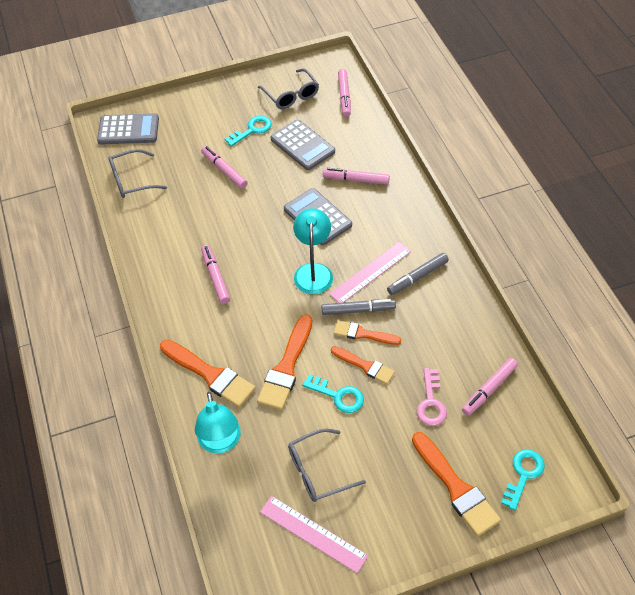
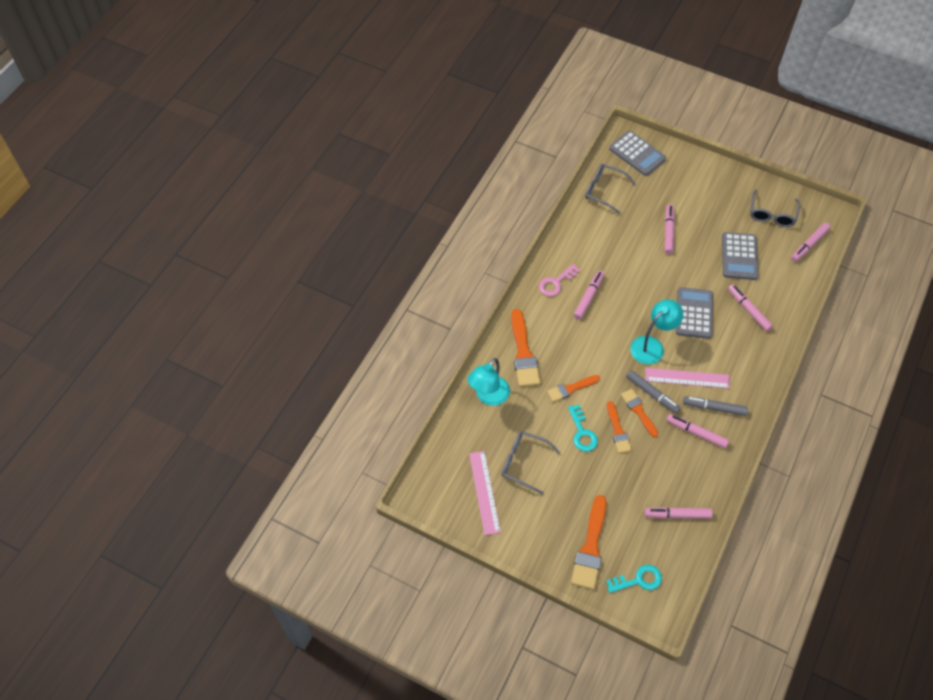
camera: 45 degrees right, 5 degrees up
(252, 130) = (717, 218): turquoise key -> none
(286, 367) = (571, 388): orange brush -> orange brush, size x0.62
(427, 309) = (696, 433): none -> pink marker
(431, 402) = (632, 488): pink key -> pink key (556, 283)

